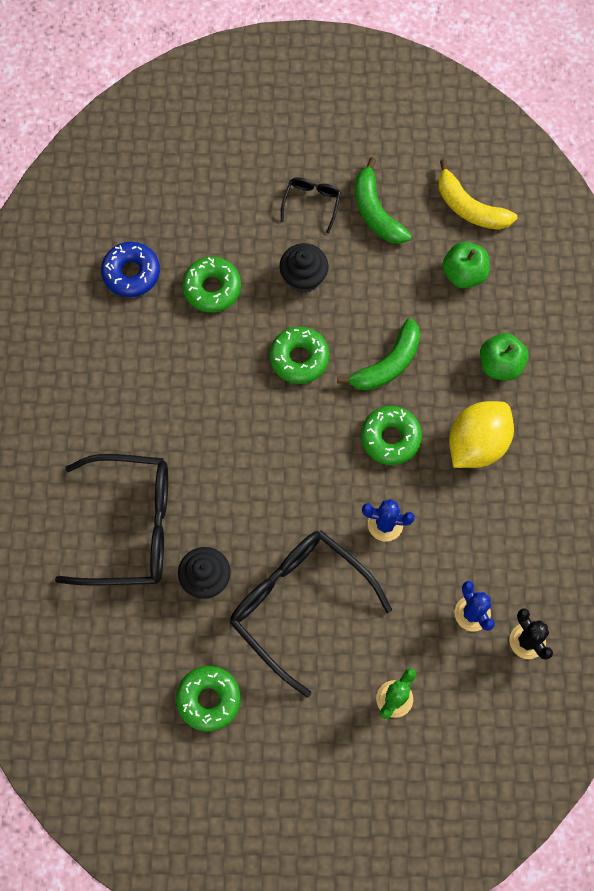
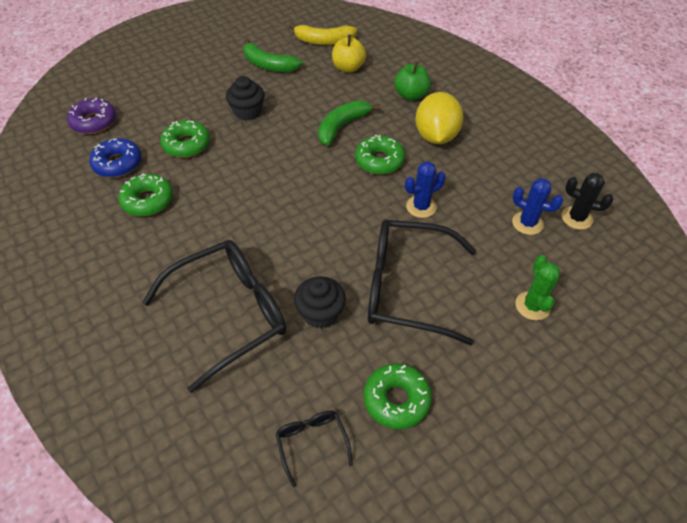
camera: 35 degrees left, 20 degrees down
(139, 193) = (94, 122): none -> purple donut
(299, 358) = (280, 151): green donut -> green donut (148, 201)
(311, 203) = (223, 78): black glasses -> black glasses (312, 443)
(387, 364) = (342, 127): green banana -> green banana turned 150 degrees counterclockwise
(464, 273) = (348, 68): green apple -> yellow apple

